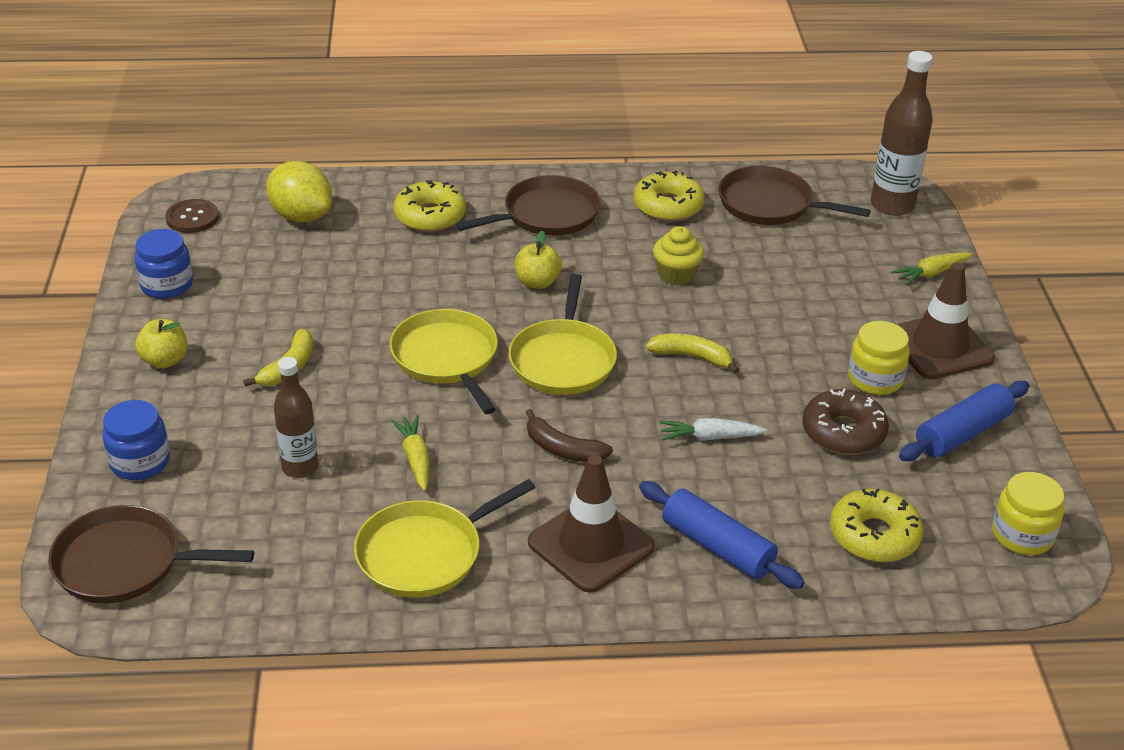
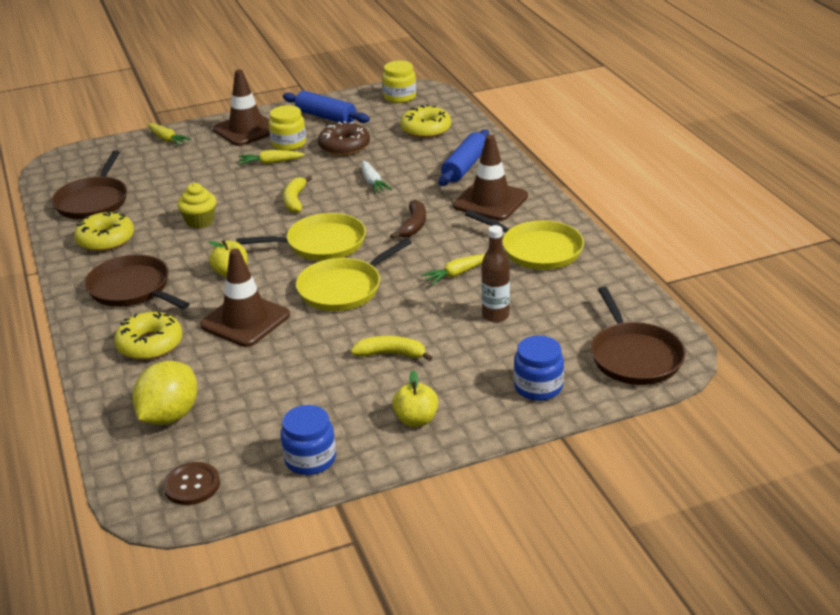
camera: 105 degrees left, 5 degrees down
(430, 279) = (245, 320): none -> brown traffic cone
(818, 353) = (271, 163): none -> yellow carrot
(892, 205) = (84, 159): brown bottle -> none

